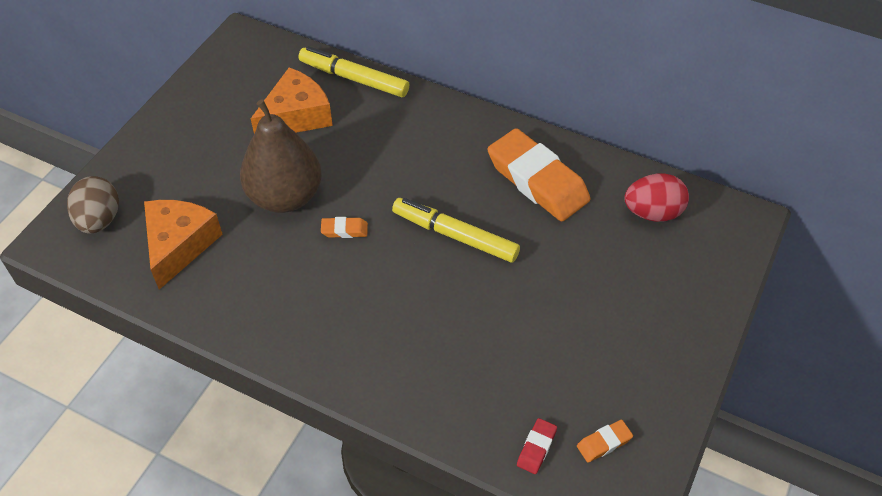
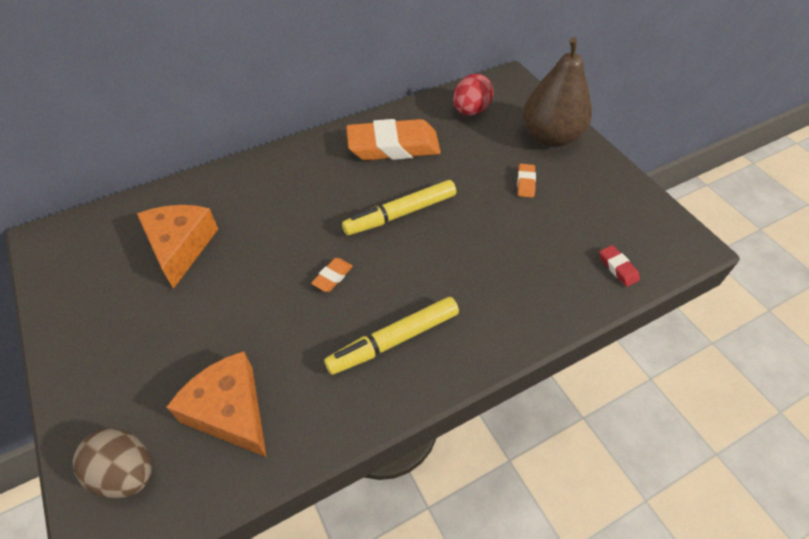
camera: 55 degrees left, 0 degrees up
(285, 197) = (258, 299): brown pear -> brown pear (550, 137)
(354, 79) = (186, 191): yellow marker -> yellow marker (394, 340)
(604, 443) = (634, 231): orange eraser -> orange eraser (525, 183)

